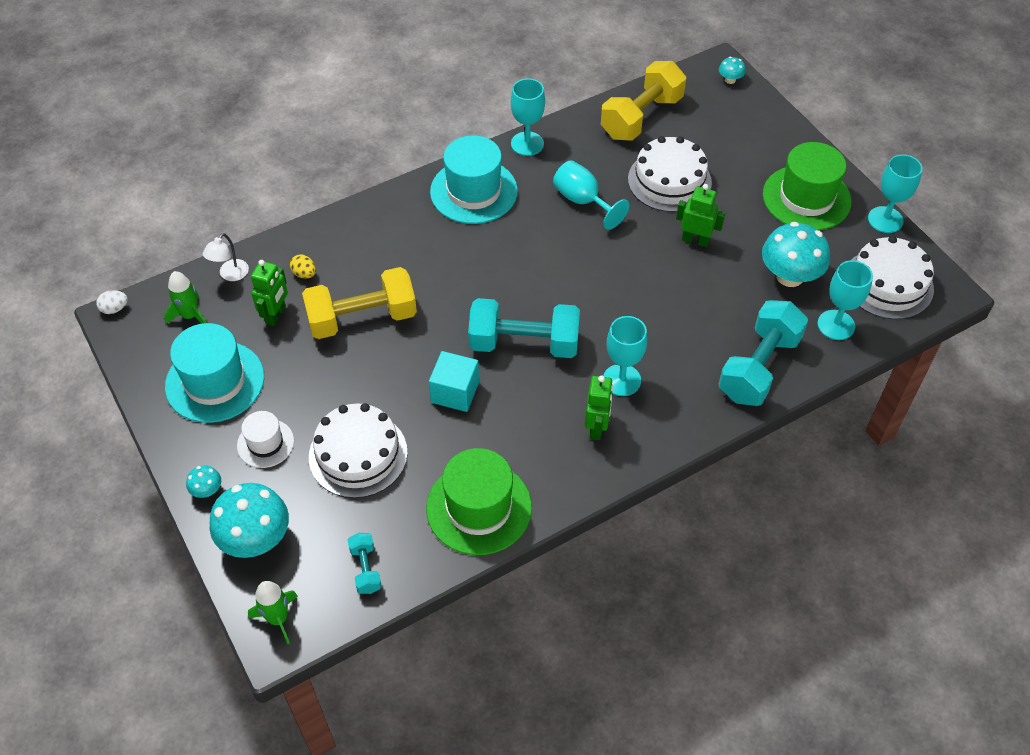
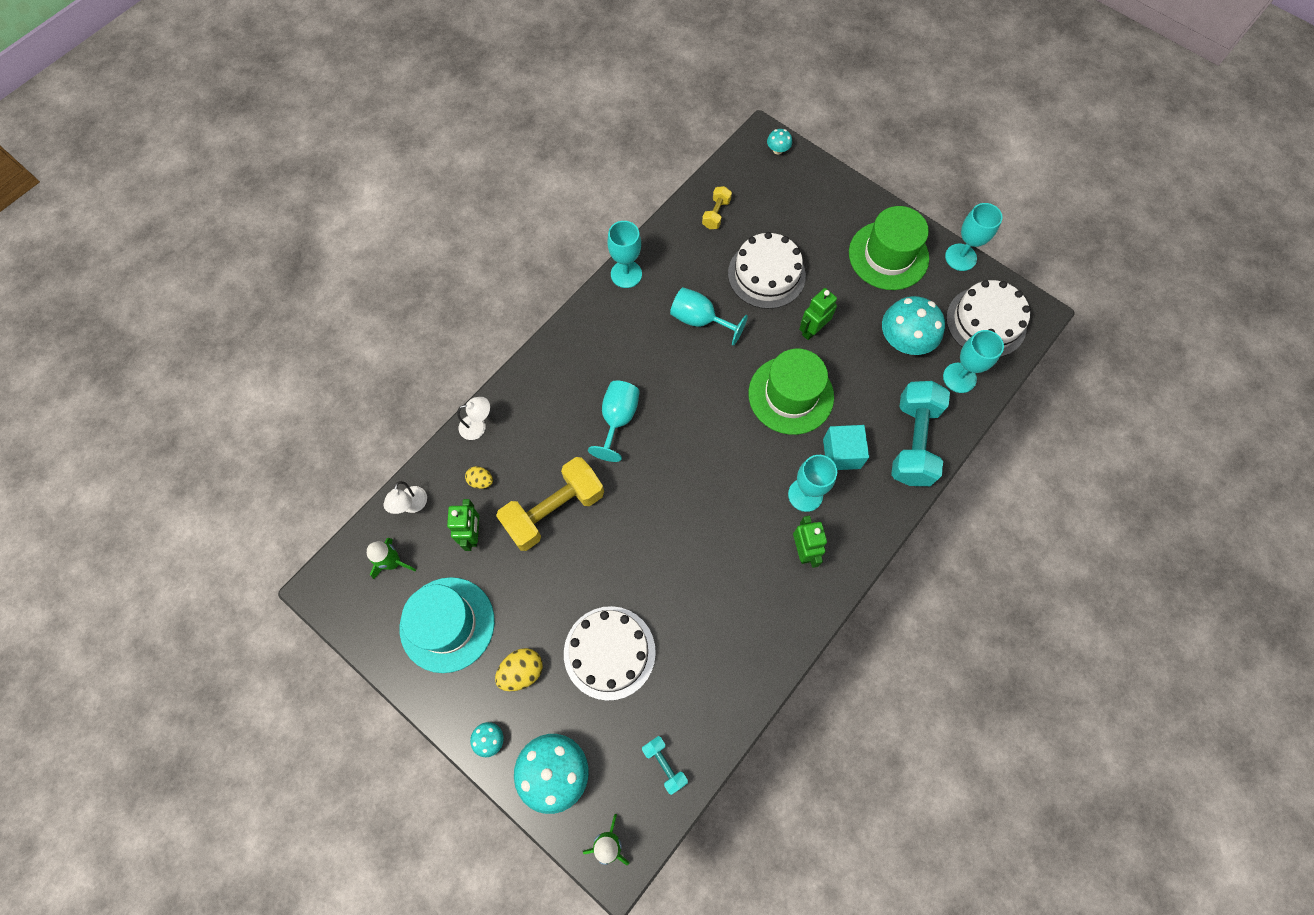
camera: 20 degrees left, 15 degrees up
(115, 309) = (317, 580): white egg -> none
(265, 443) = (522, 671): white hat -> yellow egg
(324, 228) = (478, 426): none -> white lamp
(455, 392) = (668, 558): turquoise cube -> turquoise cube (841, 453)
(461, 261) = (618, 419): none -> turquoise goblet
(474, 191) = (599, 341): turquoise hat -> none
(479, 508) = (736, 667): green hat -> green hat (791, 395)
(524, 343) = (707, 486): turquoise dumbbell -> none
(641, 117) = (716, 214): yellow dumbbell -> yellow dumbbell, size x0.47
(695, 240) = (812, 330): green robot -> green robot turned 45 degrees counterclockwise

